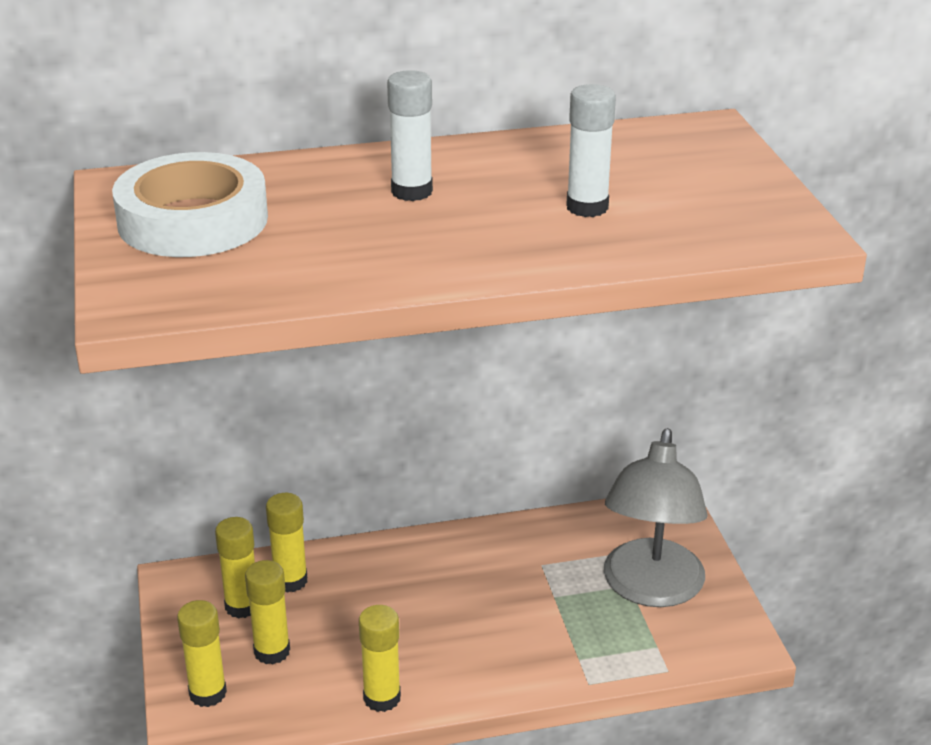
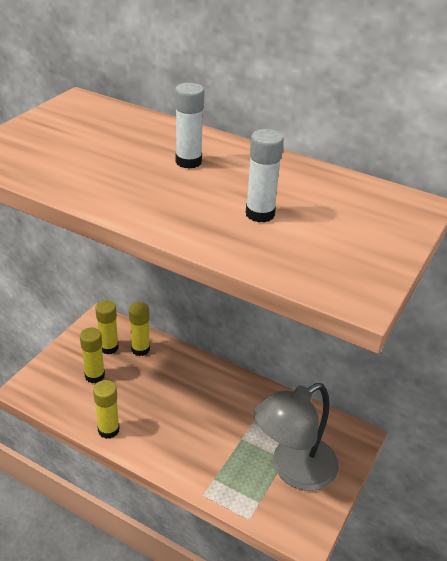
camera: 40 degrees right, 5 degrees up
(193, 220) = (72, 129): white tape -> none
(207, 693) = (50, 376): yellow glue stick -> none

